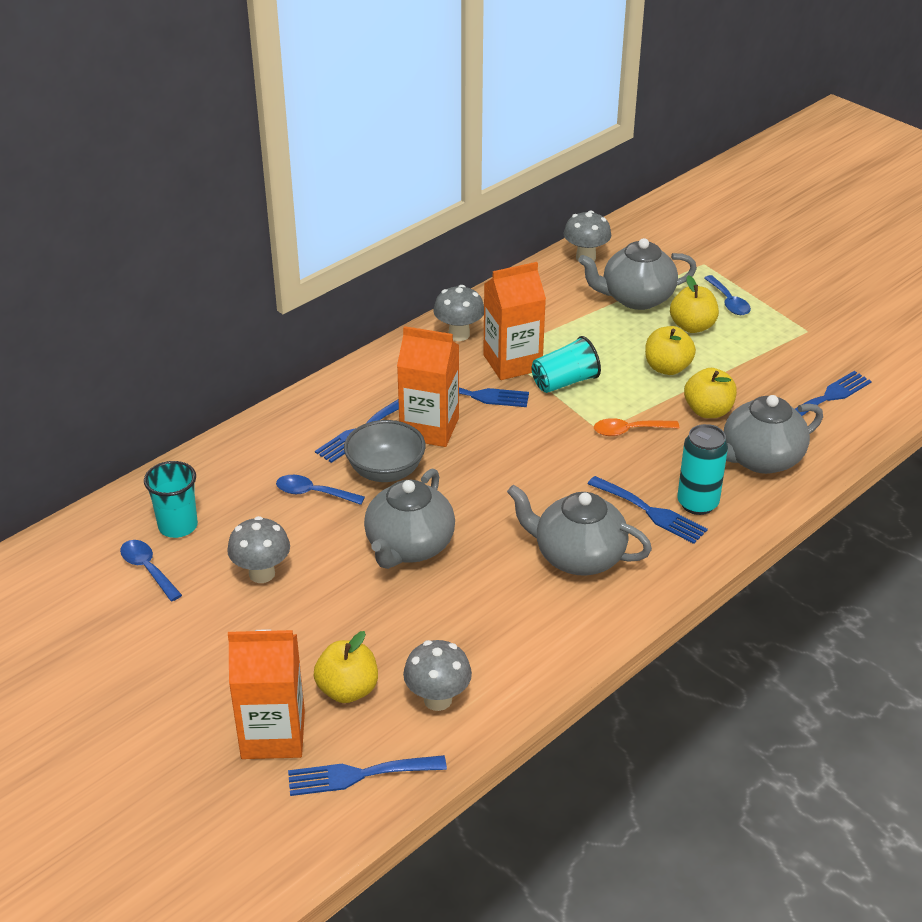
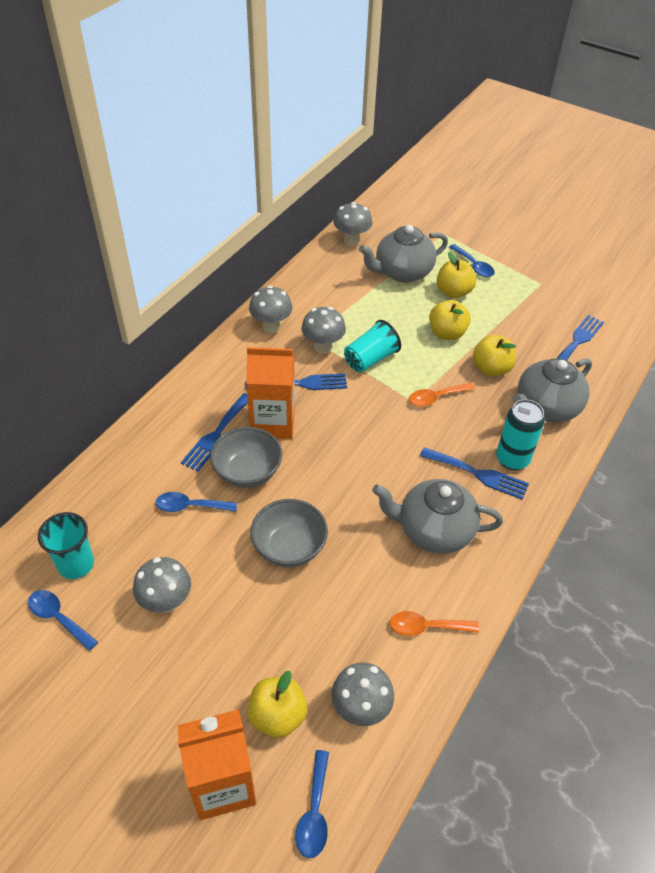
camera: 15 degrees left, 10 degrees up
(359, 775) = (314, 812): blue fork -> blue spoon
(409, 547) = (289, 547): grey teapot -> grey bowl
(512, 363) = (323, 347): orange carton -> grey mushroom
(536, 642) = (426, 627): none -> orange spoon

